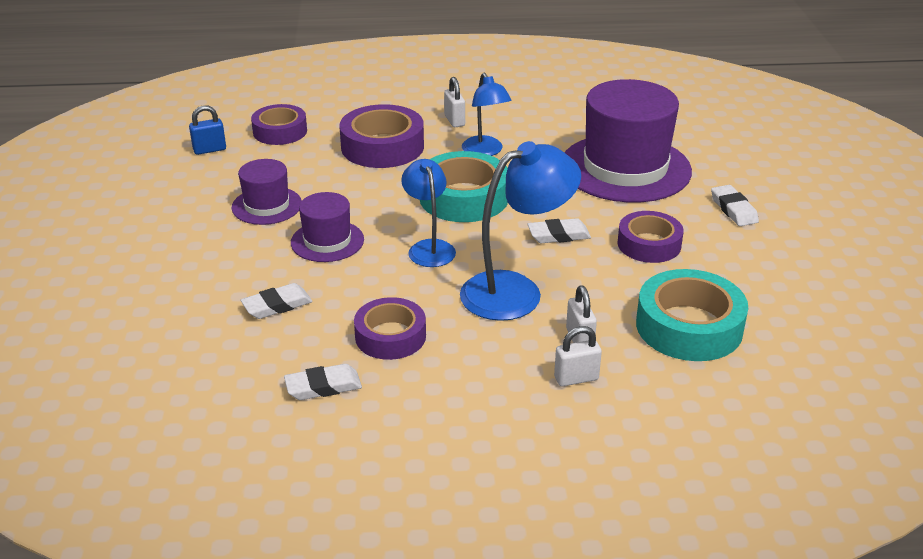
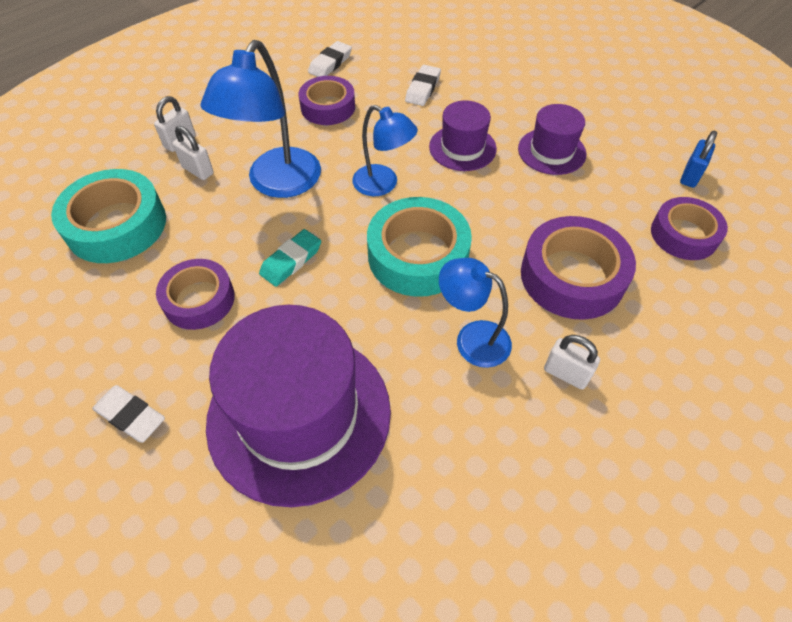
camera: 140 degrees right, 20 degrees up
(558, 235) = (291, 261): white eraser -> turquoise eraser

